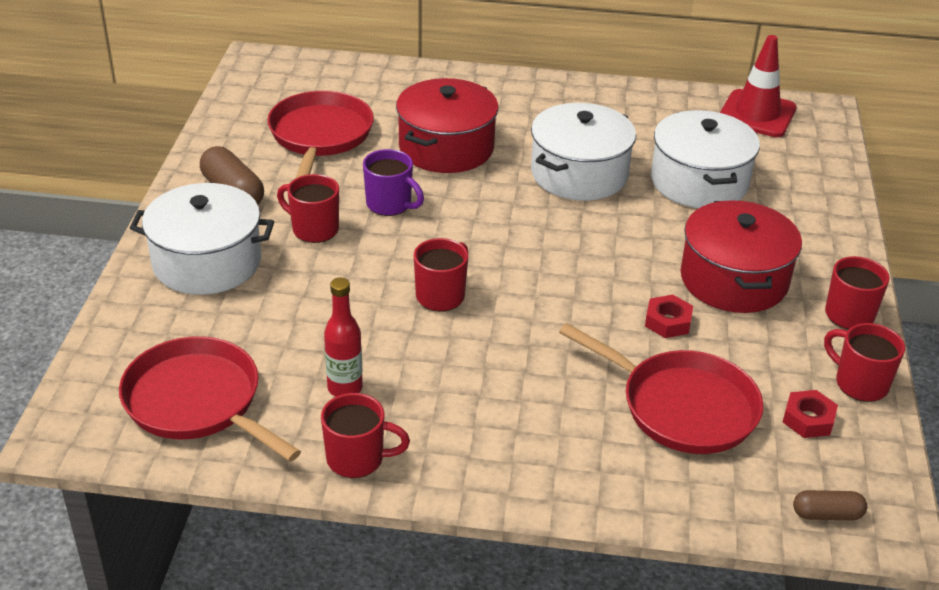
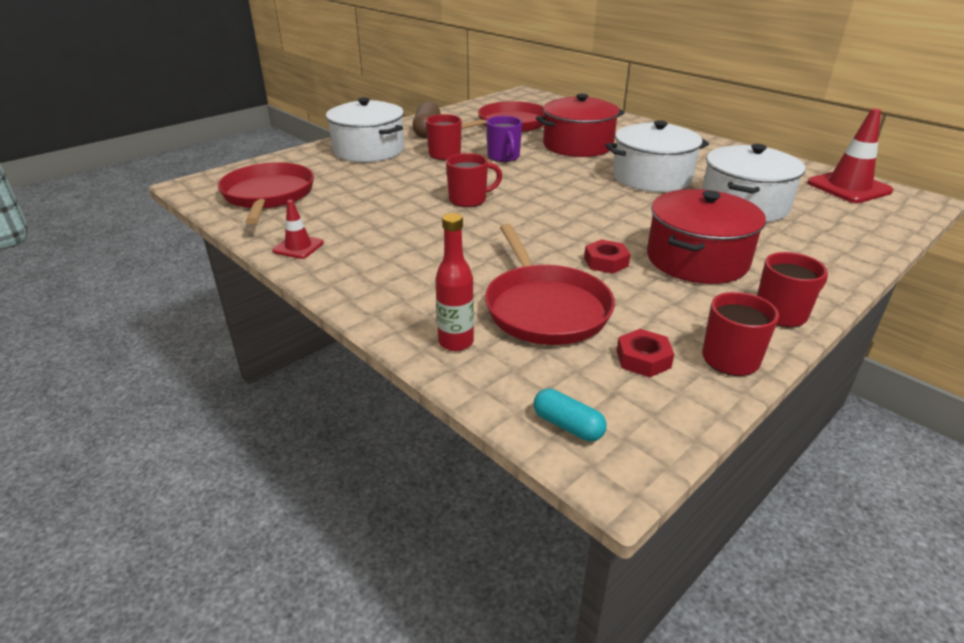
camera: 40 degrees right, 5 degrees down
(345, 388) = (346, 217): red bottle -> red bottle (456, 342)
(357, 459) = (298, 247): red mug -> red traffic cone
(827, 514) = (567, 426): brown capsule -> turquoise capsule

